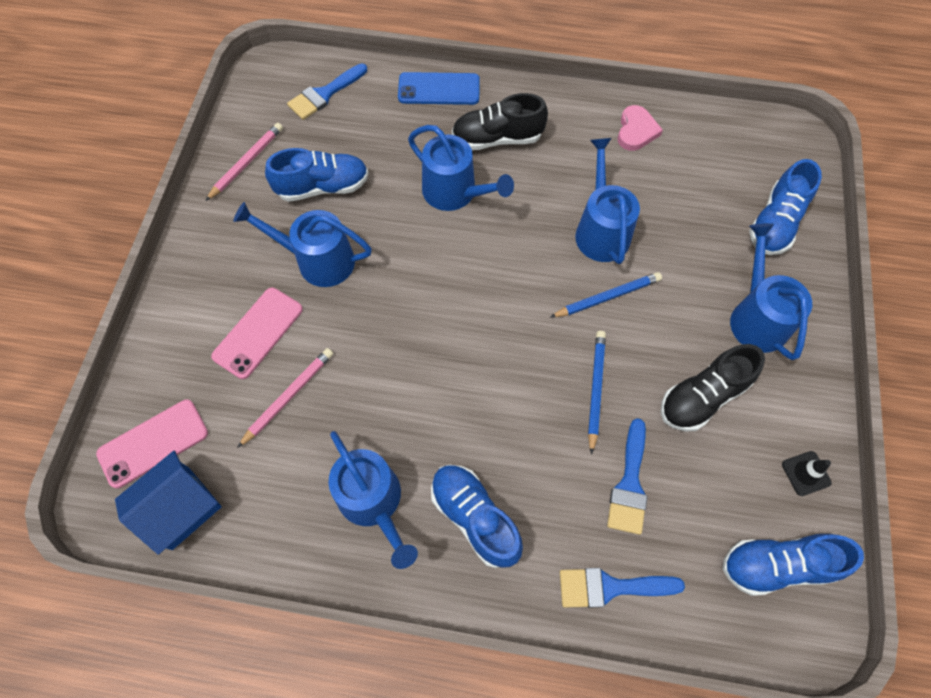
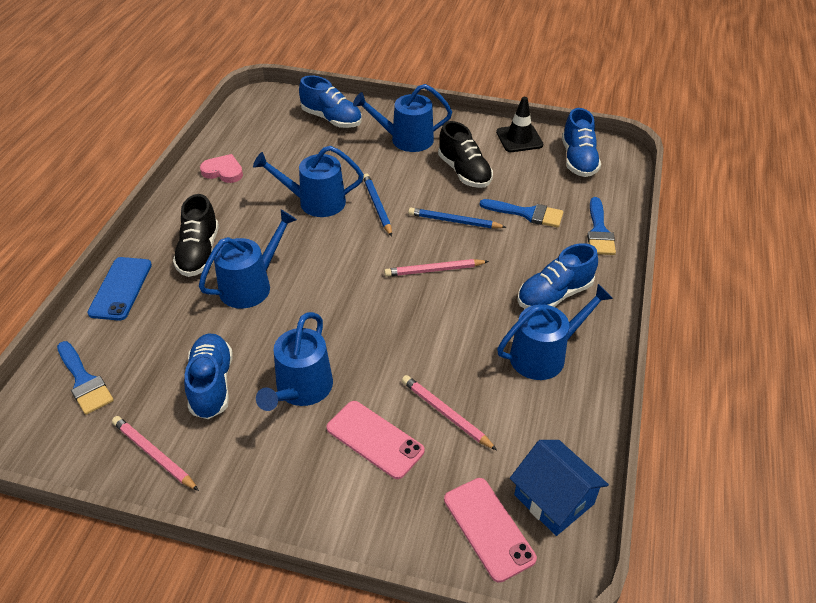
camera: 85 degrees left, 20 degrees down
(501, 370) = (434, 270): none -> pink pencil
(806, 473) = (519, 139): black traffic cone -> black traffic cone, size x1.60

